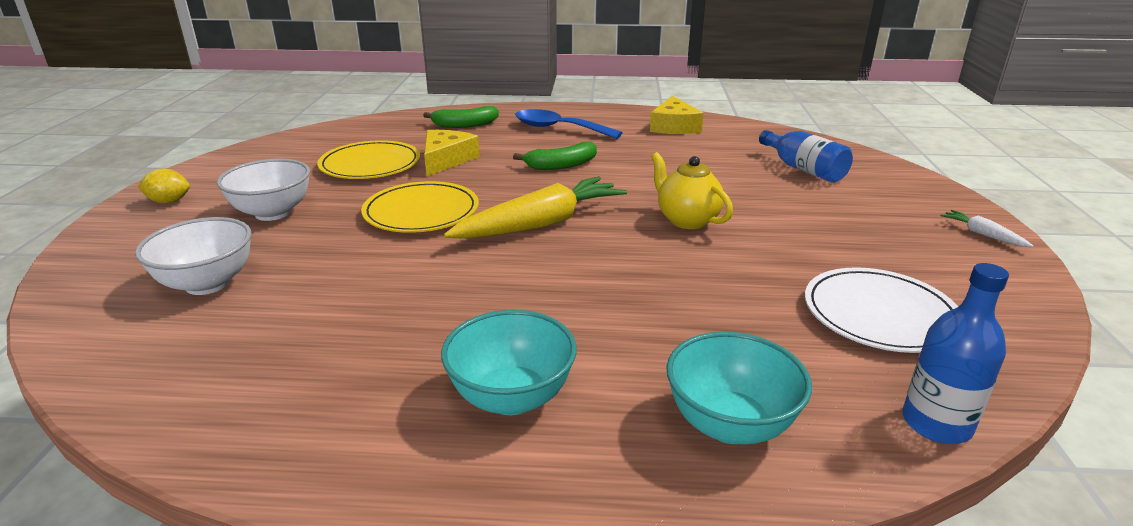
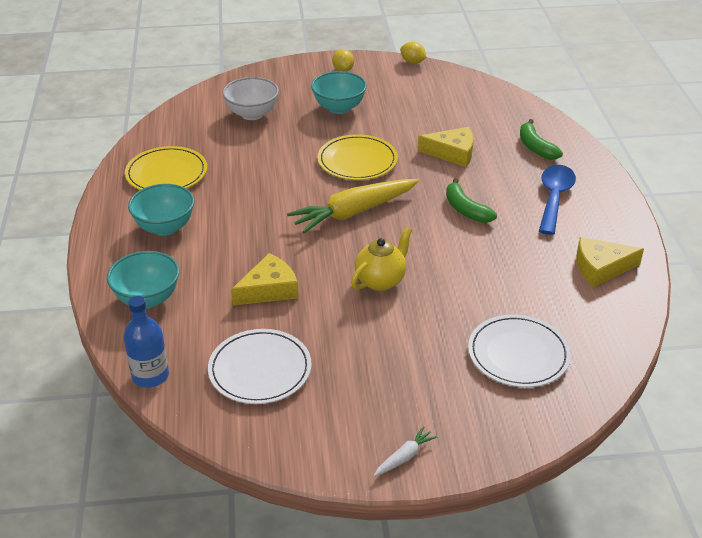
camera: 80 degrees right, 10 degrees up
(213, 159) = (412, 62): none -> yellow lemon
(273, 213) = (339, 108): white bowl -> turquoise bowl
(370, 165) = (428, 123): yellow plate -> yellow plate (166, 173)
(540, 224) = (354, 212): yellow carrot -> yellow carrot turned 105 degrees clockwise
(703, 297) = (269, 289): none -> yellow cheese
(803, 169) = (518, 354): blue bottle -> white plate

